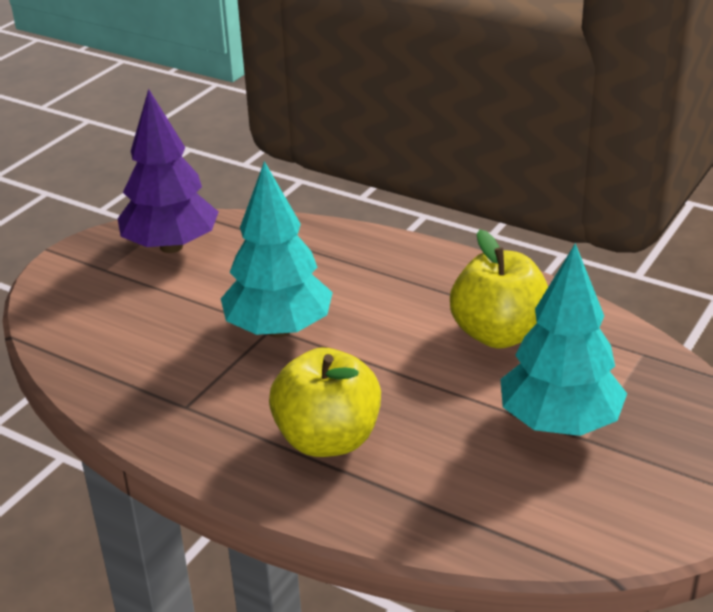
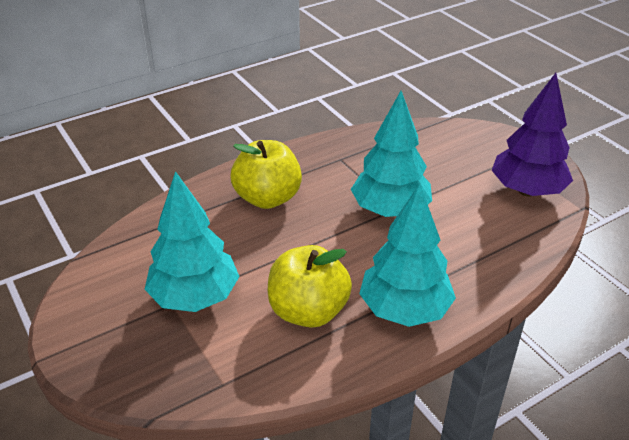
camera: 115 degrees right, 5 degrees up
(439, 277) = (404, 310): none -> turquoise tree

